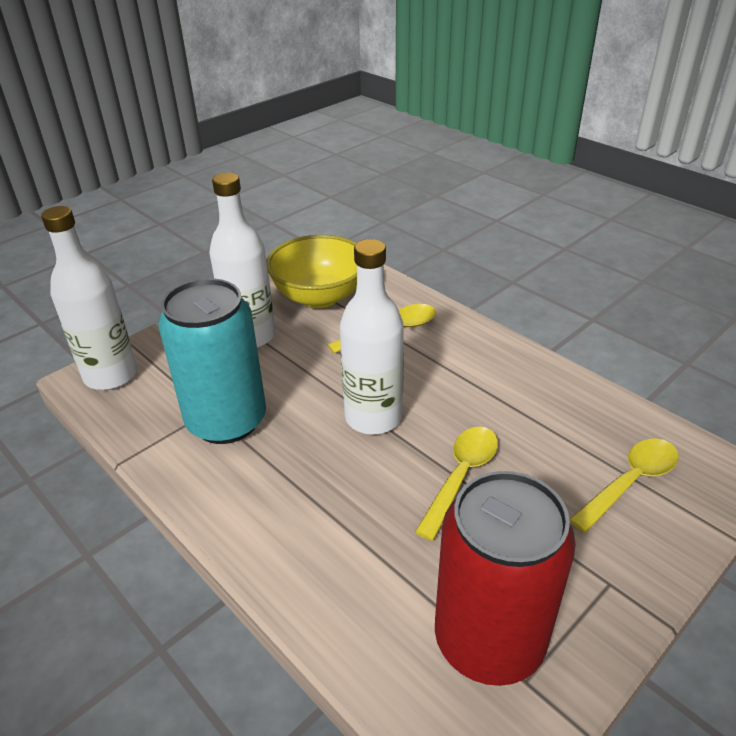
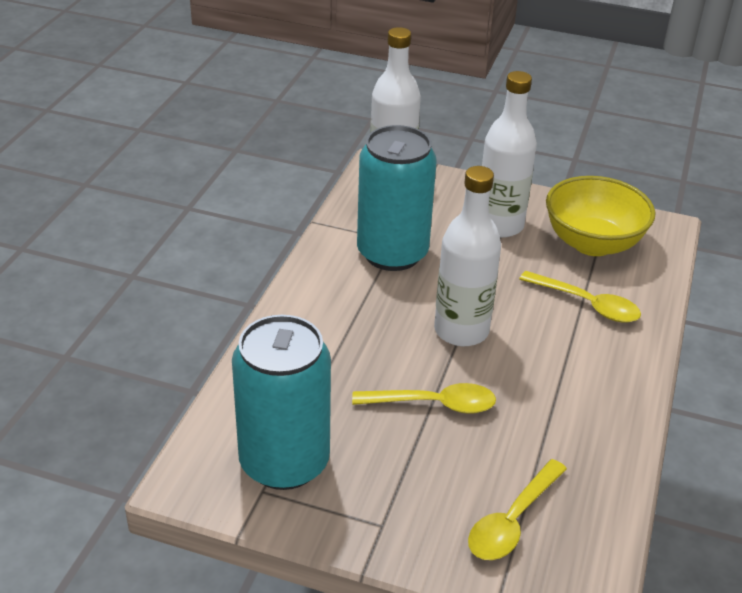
camera: 60 degrees right, 0 degrees up
(489, 639) = (284, 462): red can -> turquoise can
(630, 482) = (512, 521): yellow spoon -> yellow spoon turned 105 degrees clockwise

